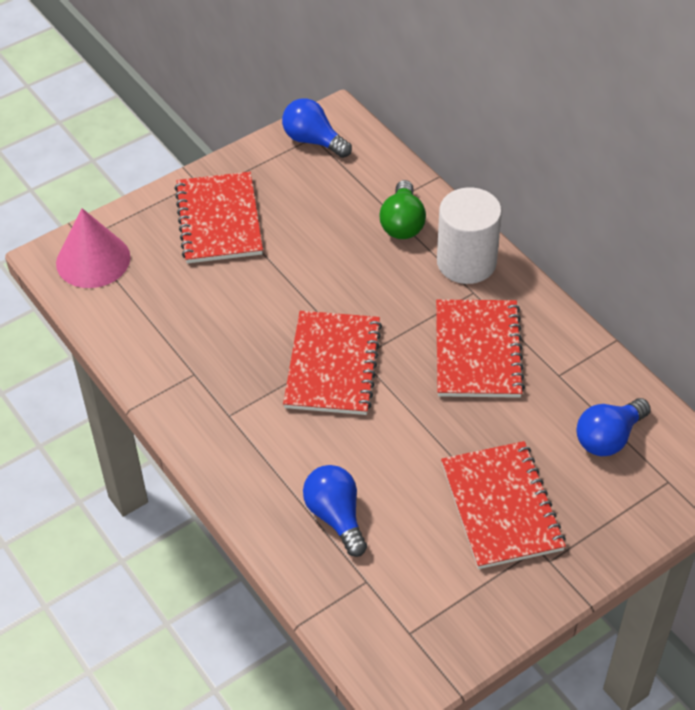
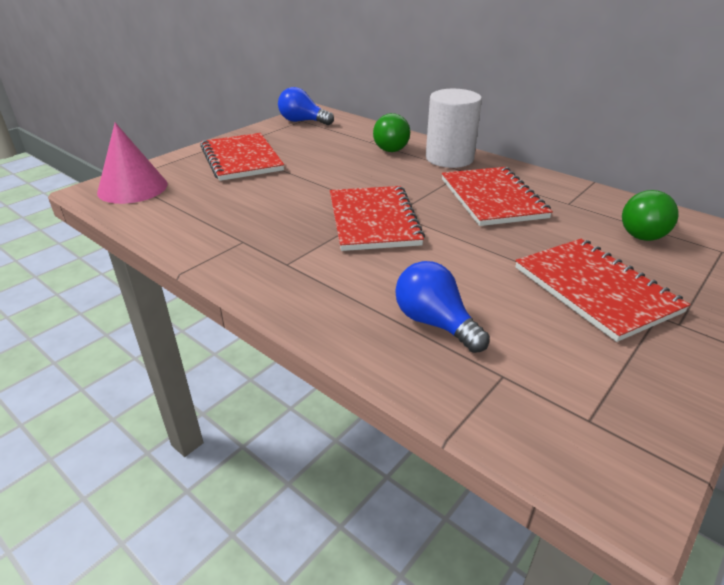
camera: 15 degrees left, 15 degrees down
(608, 438) = (644, 232): blue light bulb -> green light bulb

